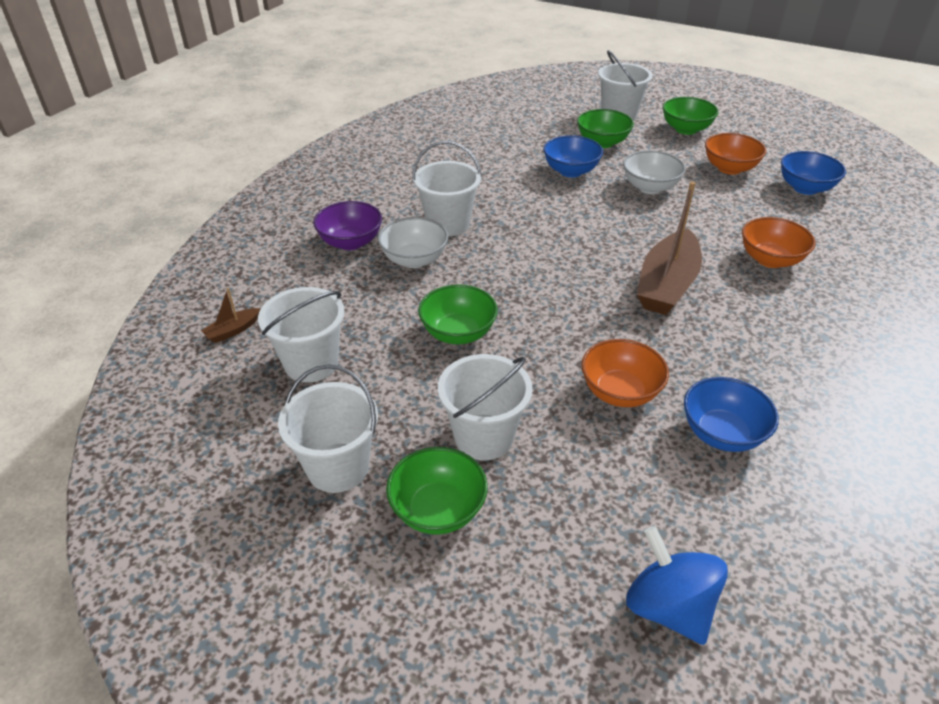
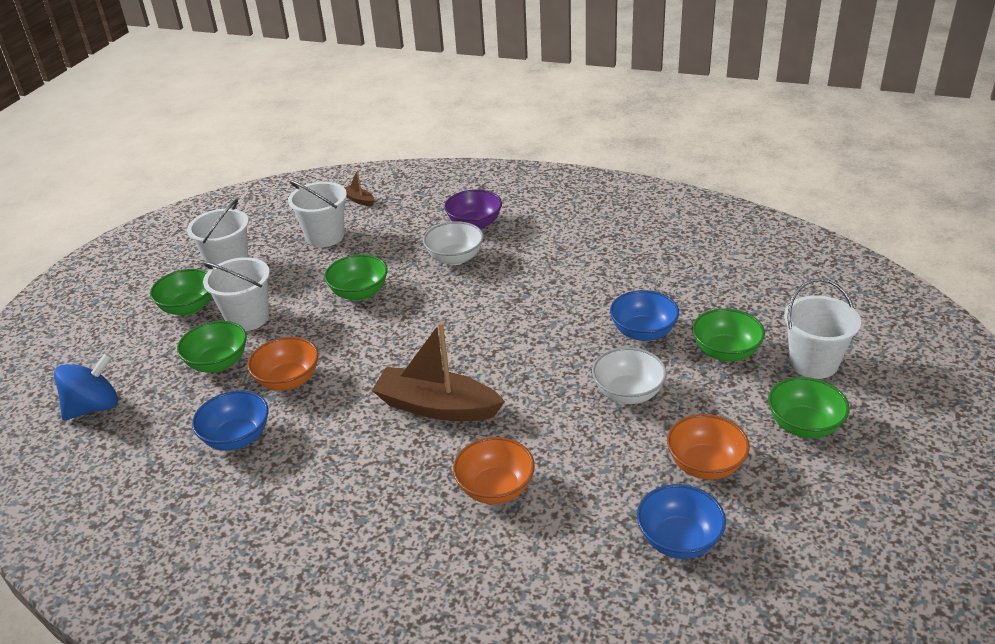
camera: 85 degrees right, 5 degrees down
(448, 224) = (514, 267): white bucket -> none
(579, 462) = (218, 363): none -> green bowl

